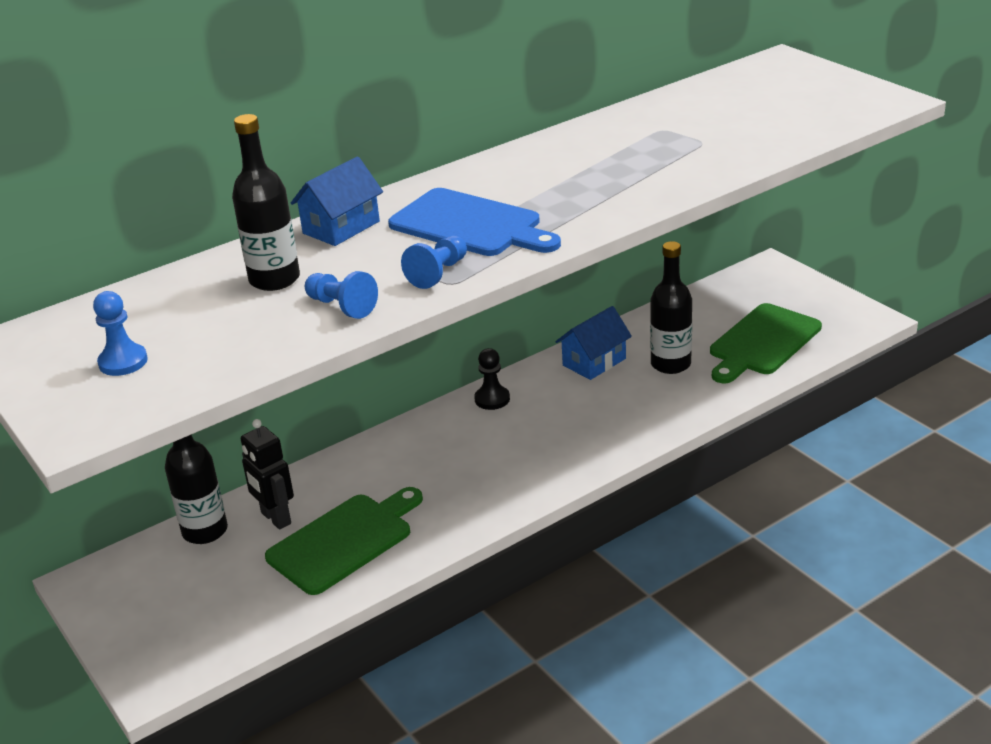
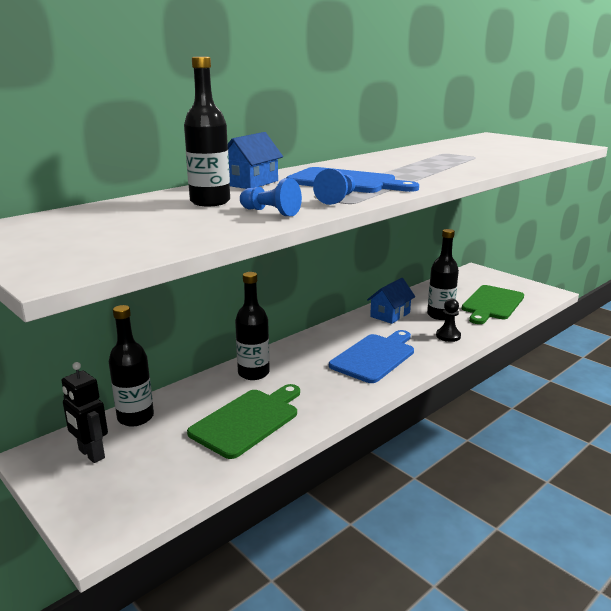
camera: 10 degrees left, 10 degrees down
(123, 362) = (92, 238): blue pawn -> none
(275, 518) = (190, 407): black robot -> black robot (91, 454)
(368, 465) = (253, 373): none -> black bottle
(492, 399) = (330, 334): black pawn -> black pawn (448, 336)
(543, 441) = (374, 357): none -> blue cutting board

